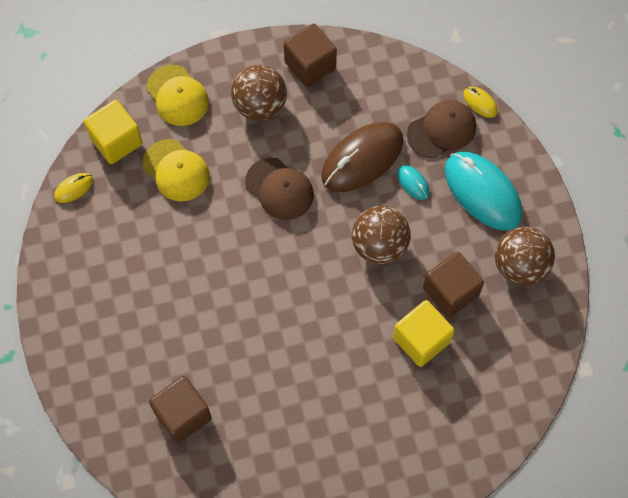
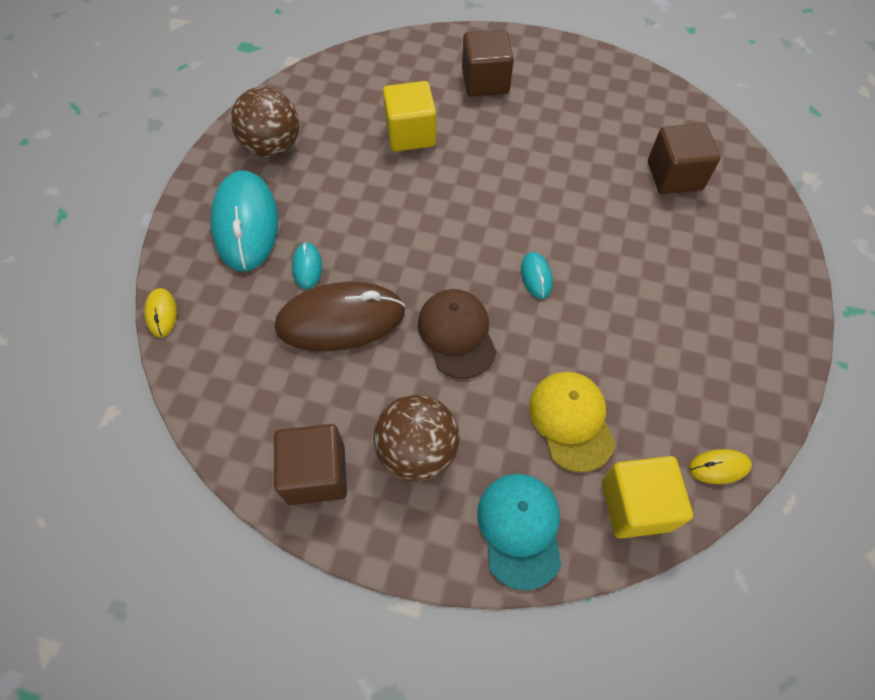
camera: 150 degrees left, 5 degrees down
(177, 96) = (520, 529): yellow cap -> turquoise cap
(249, 260) = (536, 276): none -> turquoise mouse
(379, 246) = (389, 225): brown ball -> none
(442, 130) = (229, 305): brown cap -> none
(450, 292) = (353, 156): brown cube -> brown cube (485, 81)

